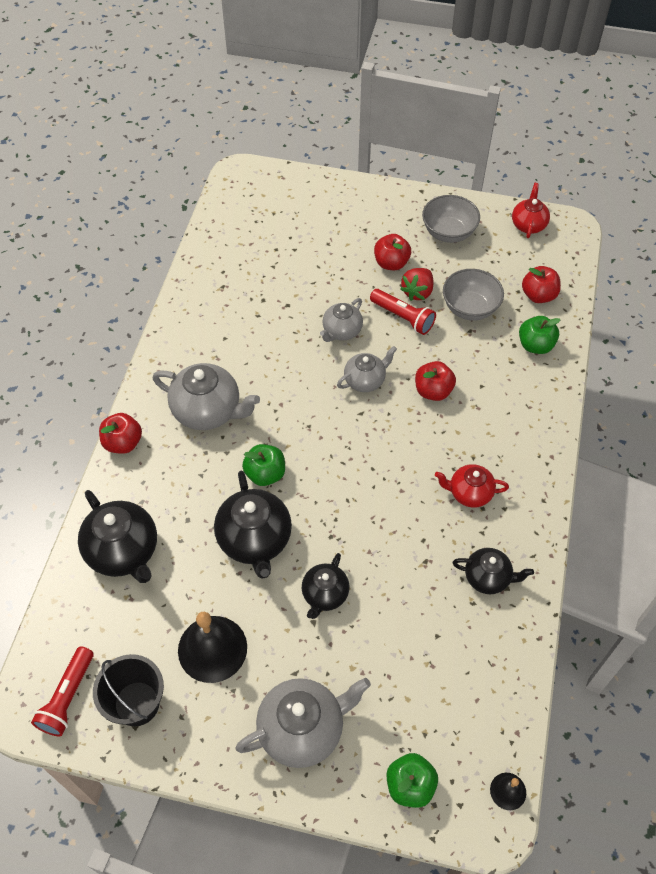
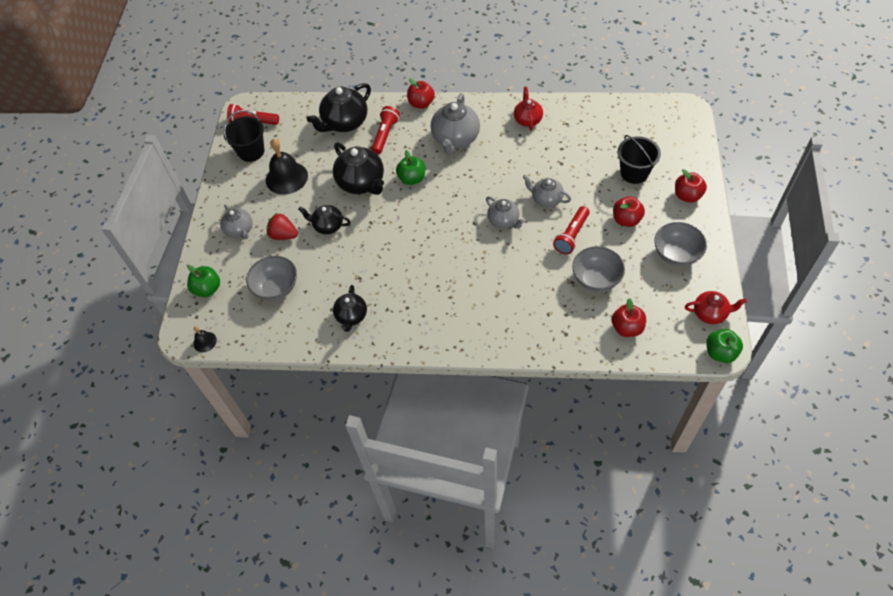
camera: 85 degrees right, 0 degrees up
(169, 498) = (385, 135): none -> red flashlight
(255, 540) = (361, 183): black teapot -> black teapot turned 105 degrees counterclockwise
(303, 729) = (239, 230): grey teapot -> grey teapot, size x0.60
(323, 241) = (634, 173): none -> black bucket
(417, 292) = (601, 241): red strawberry -> red strawberry (283, 235)
(425, 677) = (276, 288): none -> grey bowl
(433, 391) = (505, 264): red apple -> red apple (687, 196)
(469, 493) = (418, 298): red teapot -> red teapot (527, 120)
(535, 345) = (570, 330): green apple -> green apple (720, 352)

